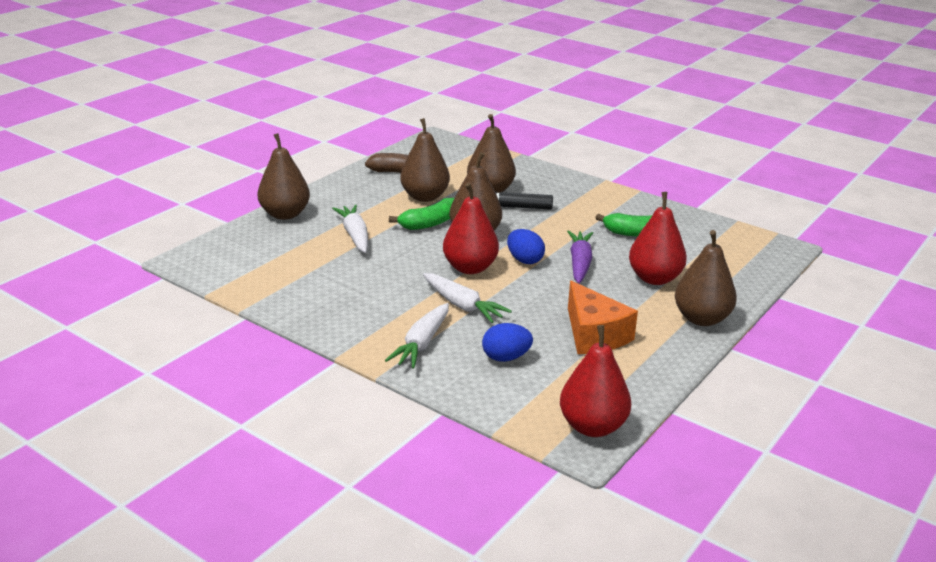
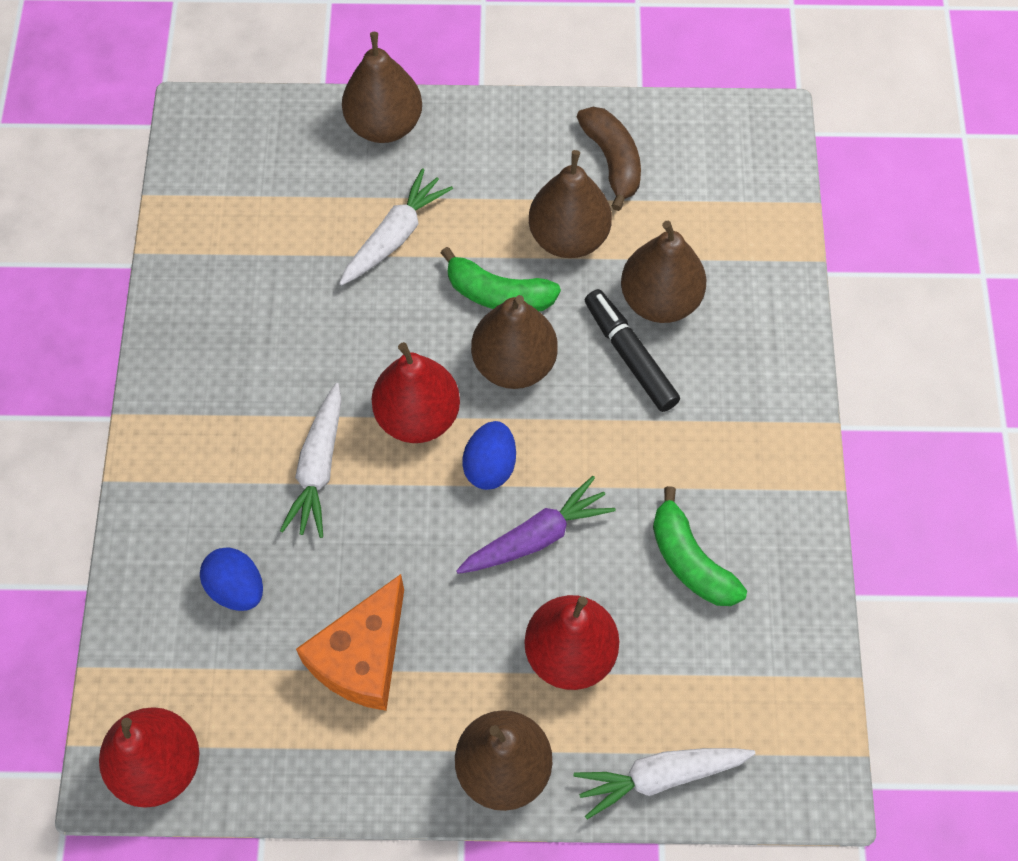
camera: 55 degrees right, 35 degrees up
(422, 343) = (202, 480): white carrot -> white carrot (660, 776)

